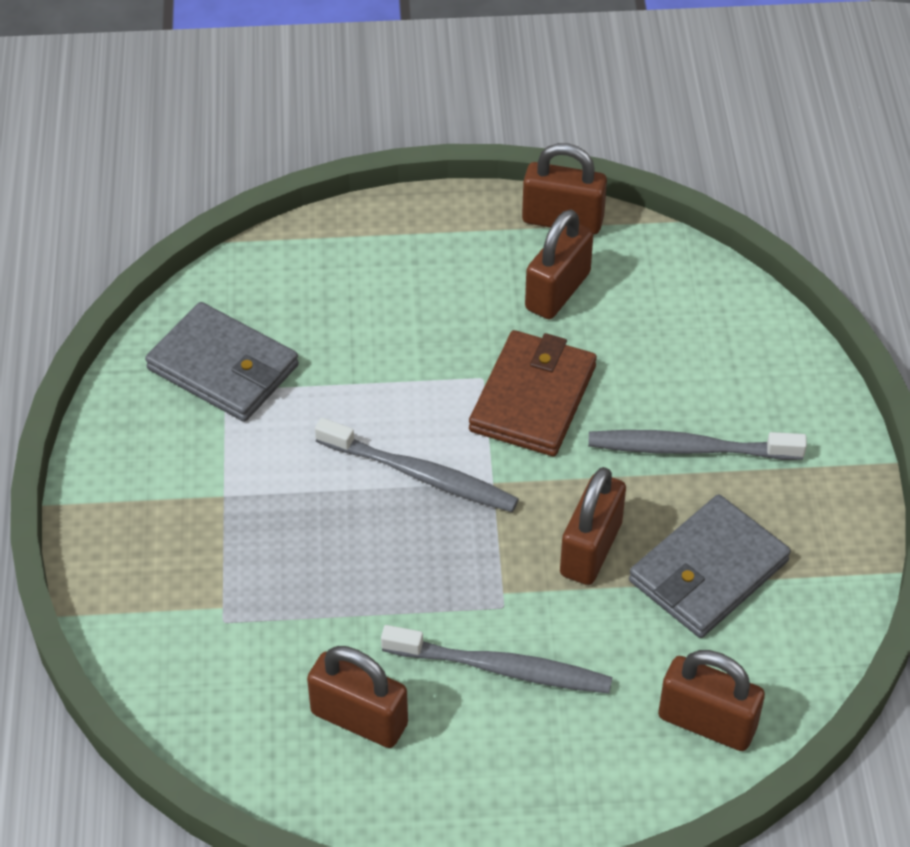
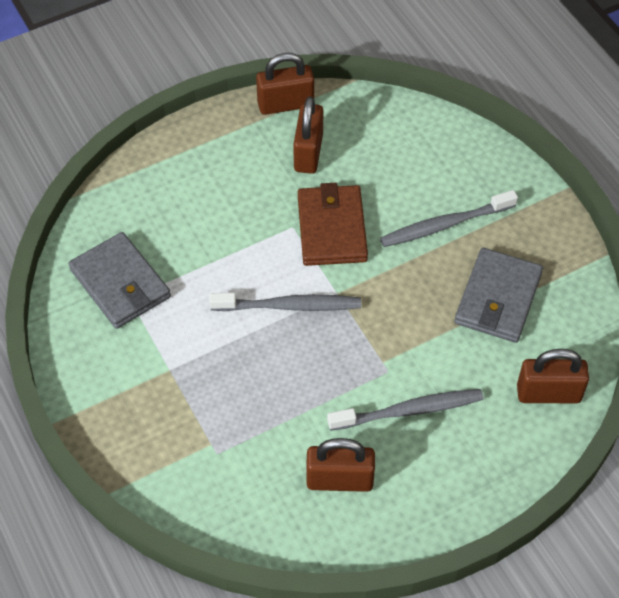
camera: 25 degrees left, 5 degrees up
(223, 367) = (120, 284): grey wallet -> grey wallet turned 45 degrees clockwise
(591, 549) = (421, 312): brown padlock -> none

